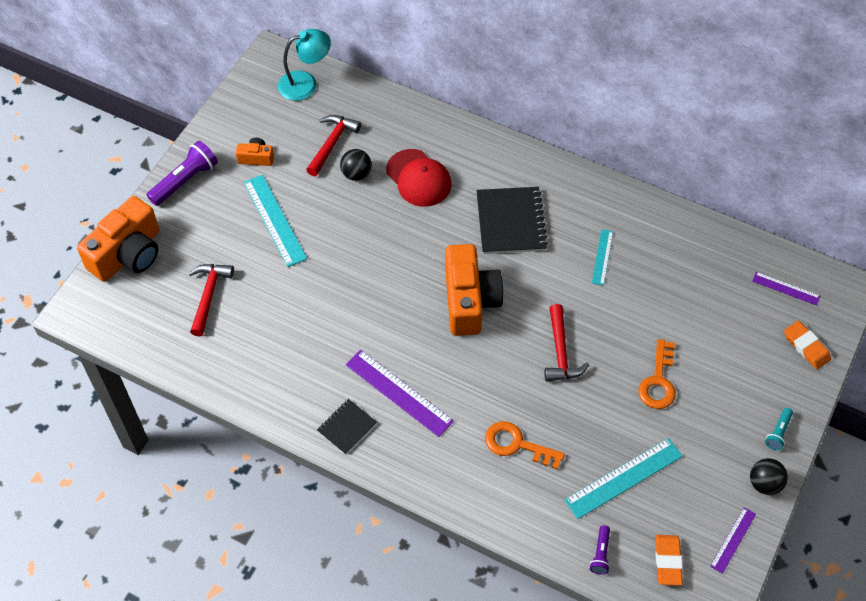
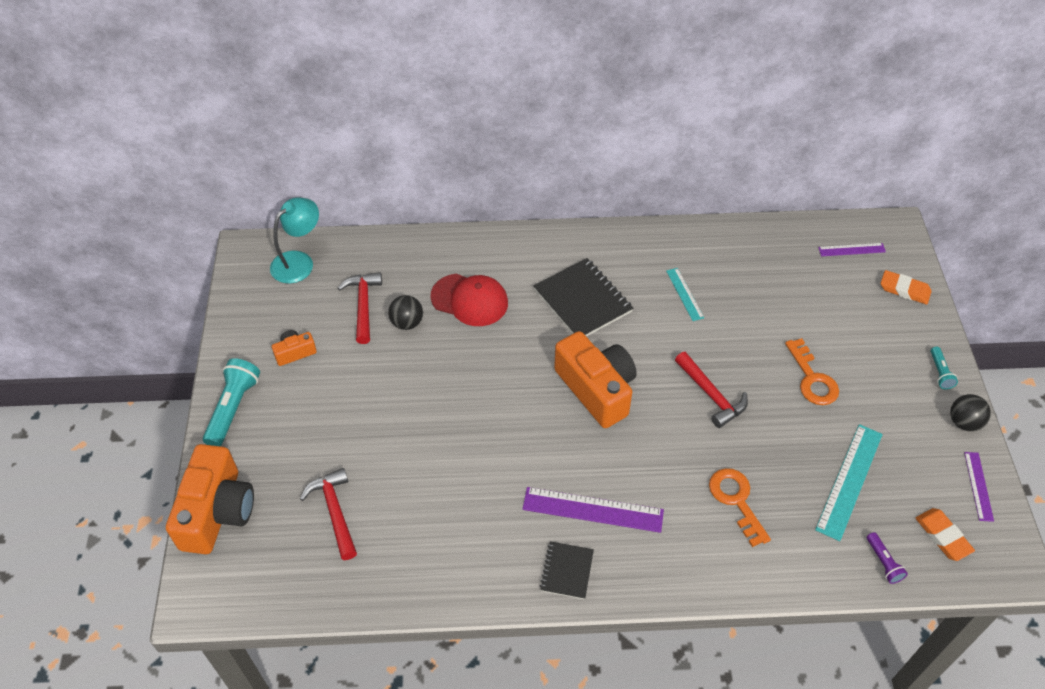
camera: 30 degrees left, 5 degrees down
(185, 181) = (233, 408): purple flashlight -> turquoise flashlight
(274, 220) = (354, 403): turquoise ruler -> none
(517, 445) = (736, 501): orange key -> orange key turned 75 degrees clockwise

